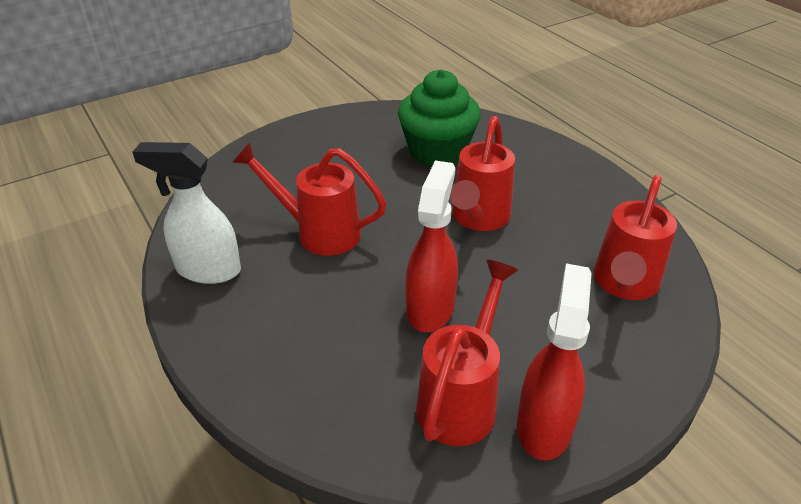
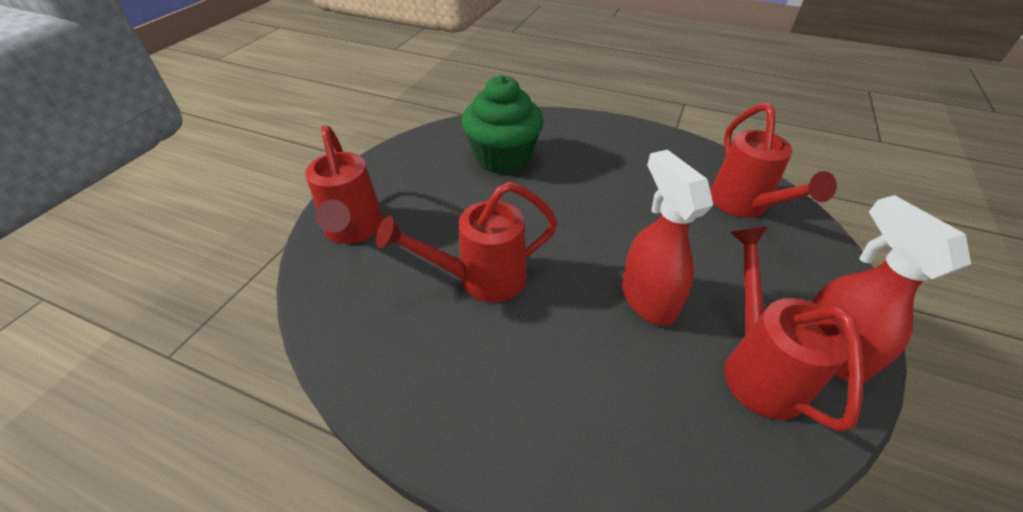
camera: 35 degrees left, 5 degrees up
(207, 269) = (409, 379): white spray bottle -> none
(478, 219) = (596, 202): red watering can -> red watering can (354, 231)

